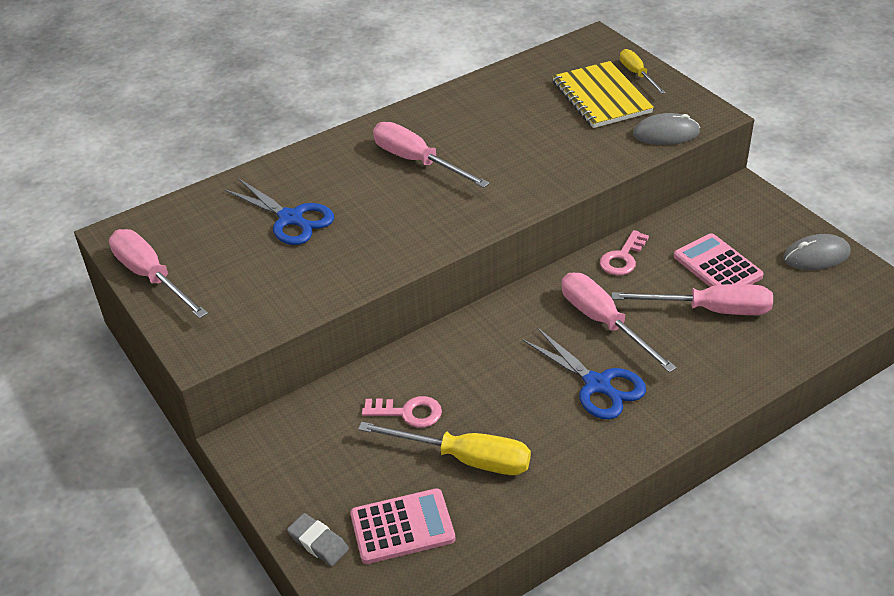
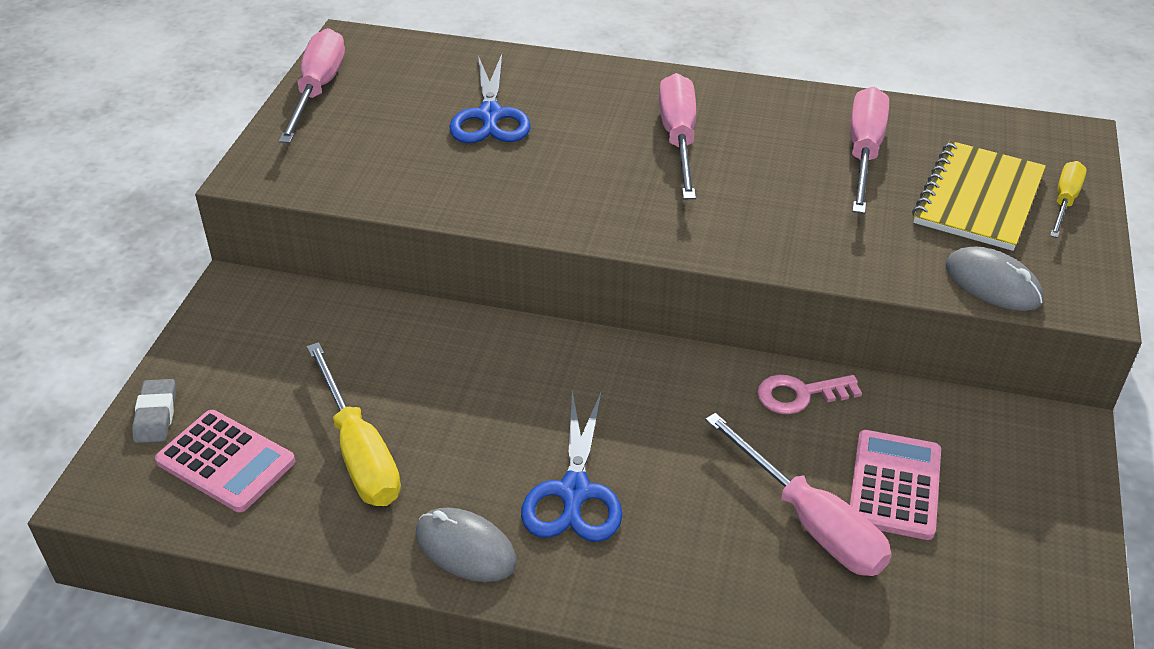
camera: 45 degrees right, 0 degrees up
(408, 412) = (380, 372): pink key -> none
(604, 322) = (677, 440): pink screwdriver -> pink screwdriver (864, 153)
(816, 256) = (1041, 571): grey mouse -> grey mouse (465, 548)

